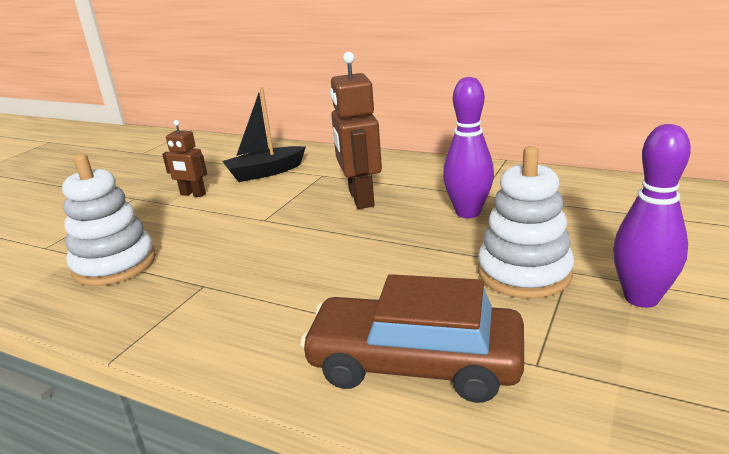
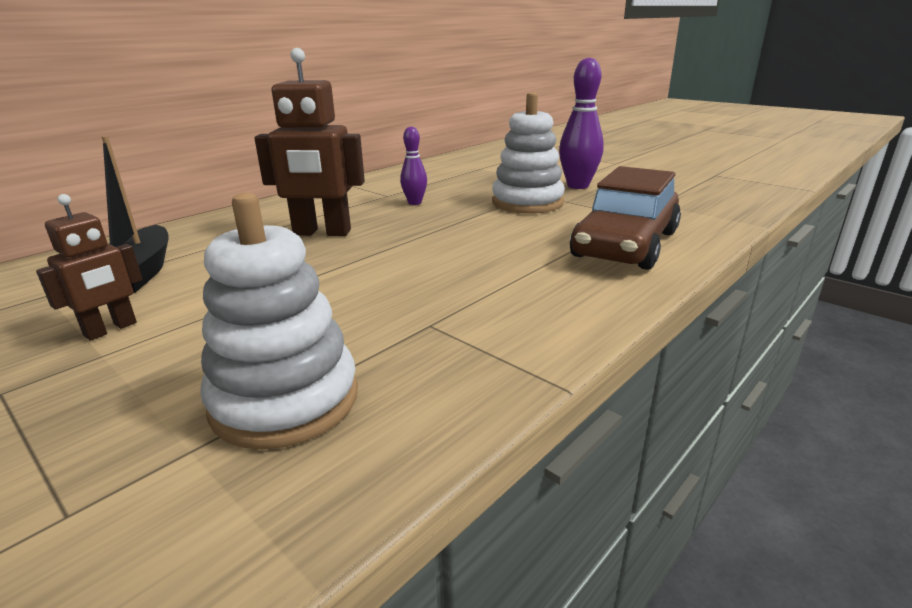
camera: 75 degrees left, 0 degrees up
(468, 212) = (415, 203): purple bowling pin -> purple bowling pin, size x0.58

